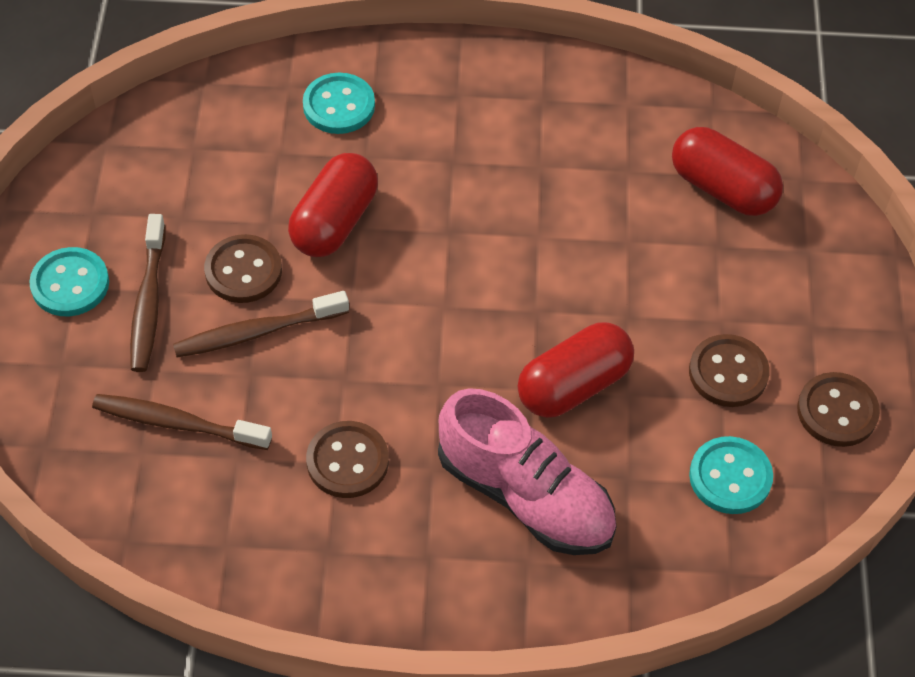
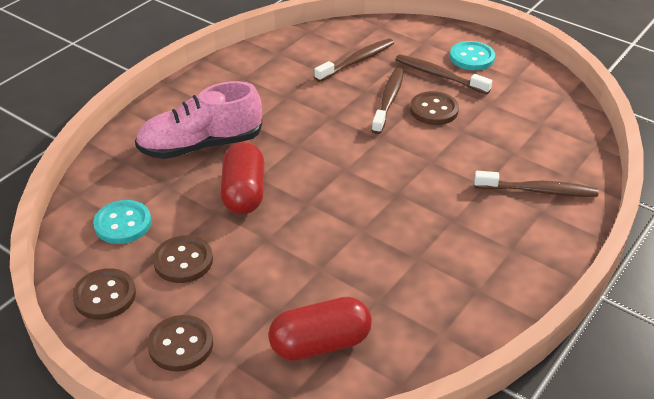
camera: 125 degrees right, 15 degrees down
(334, 222) = (442, 153): red capsule -> none
(339, 106) = (538, 191): turquoise button -> brown toothbrush
(347, 461) = (283, 100): brown button -> brown button (181, 345)

